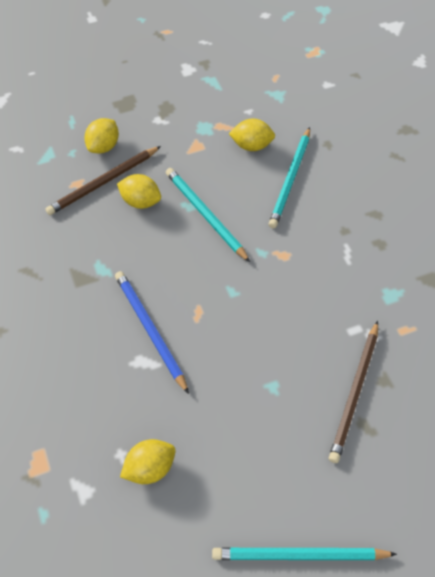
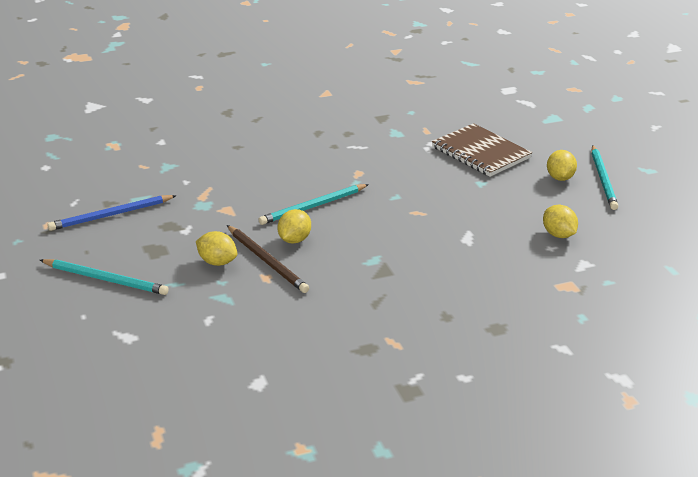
camera: 90 degrees left, 25 degrees down
(150, 330) = (436, 235): blue pencil -> blue pencil (111, 215)
(251, 146) = (232, 181): yellow lemon -> yellow lemon (559, 178)
(290, 179) = (276, 165): turquoise pencil -> turquoise pencil (106, 279)
(354, 393) = (481, 152): brown pencil -> brown notebook

